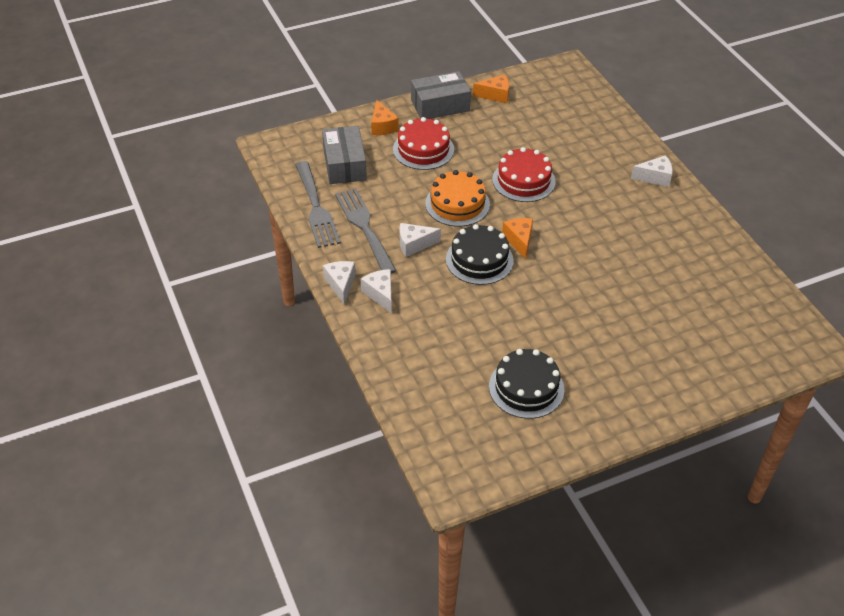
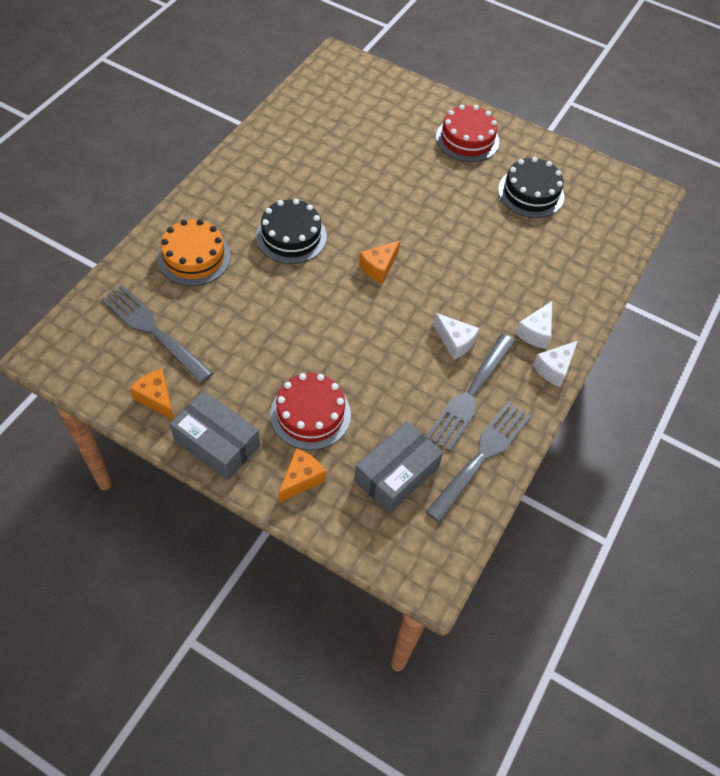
camera: 130 degrees left, 10 degrees up
(457, 204) = (370, 338): orange cake -> orange cake (194, 257)
(479, 260) = (428, 284): black cake -> black cake (291, 236)
(523, 180) = (290, 302): red cake -> red cake (467, 139)
(551, 112) = (154, 331): none -> grey fork
(655, 177) = (205, 208): white cheese -> none

